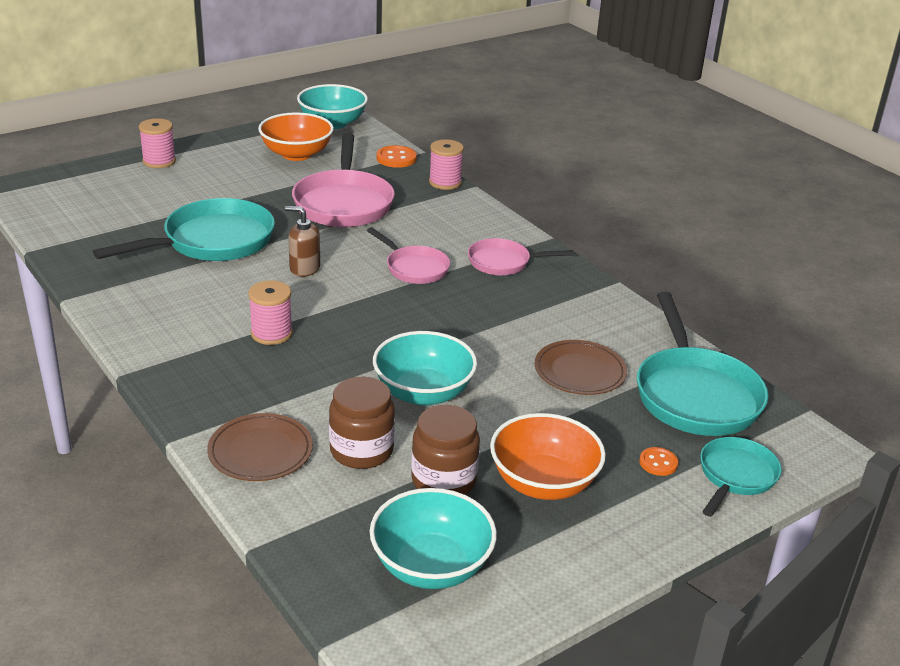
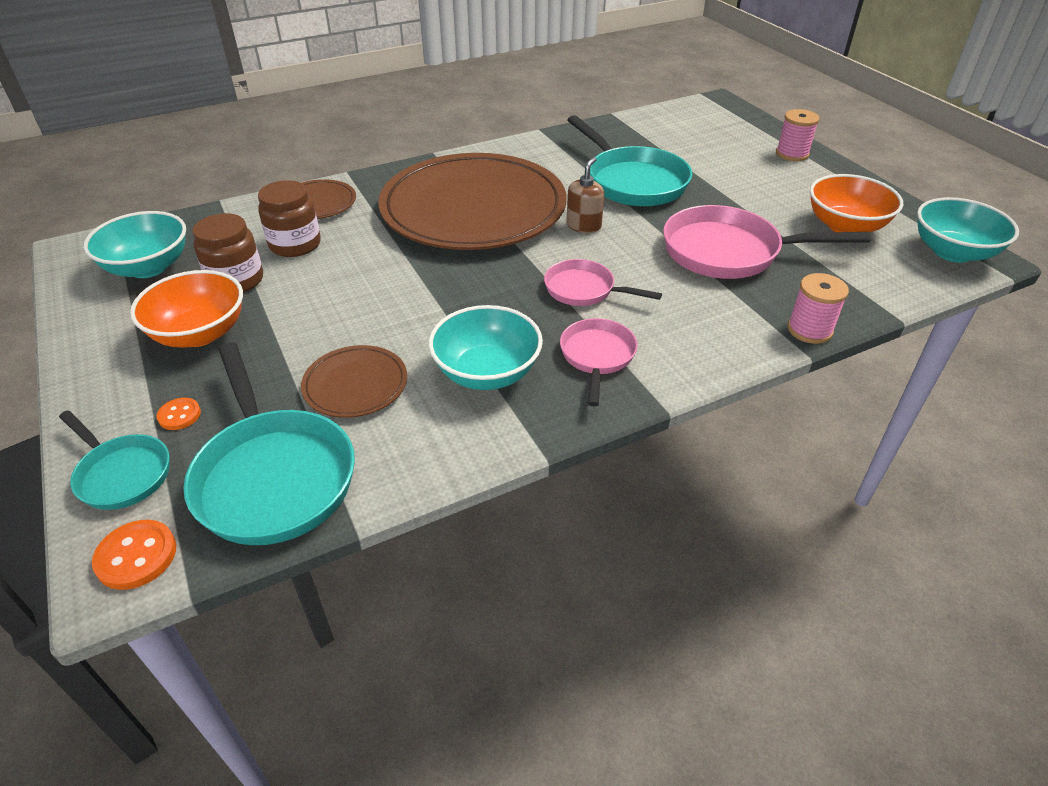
camera: 100 degrees right, 10 degrees up
(271, 333) = (473, 209): pink spool -> brown plate
(396, 158) = (867, 295): orange button -> orange button (136, 556)
(414, 268) = (584, 290): pink pan -> pink pan turned 60 degrees clockwise
(423, 393) = (359, 279): turquoise bowl -> turquoise bowl (487, 373)
(695, 395) = (273, 476): turquoise pan -> turquoise pan turned 120 degrees counterclockwise

